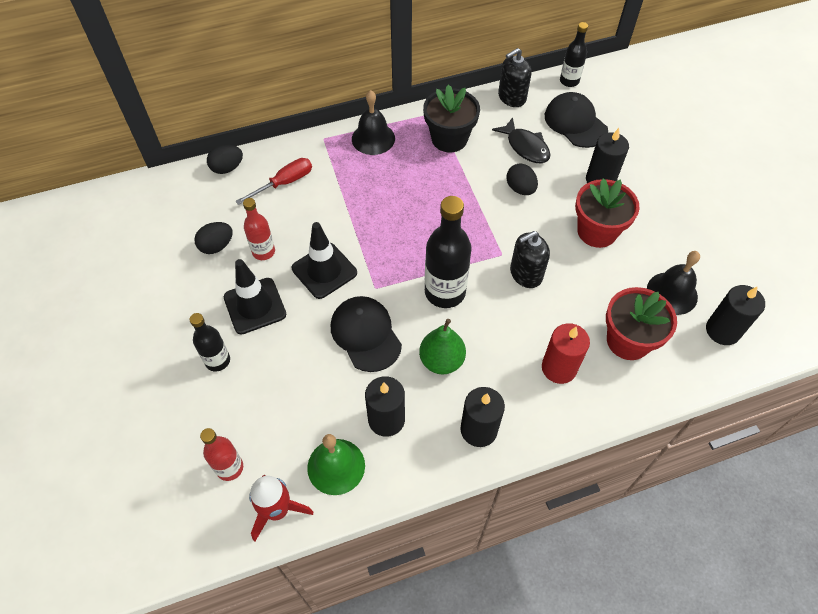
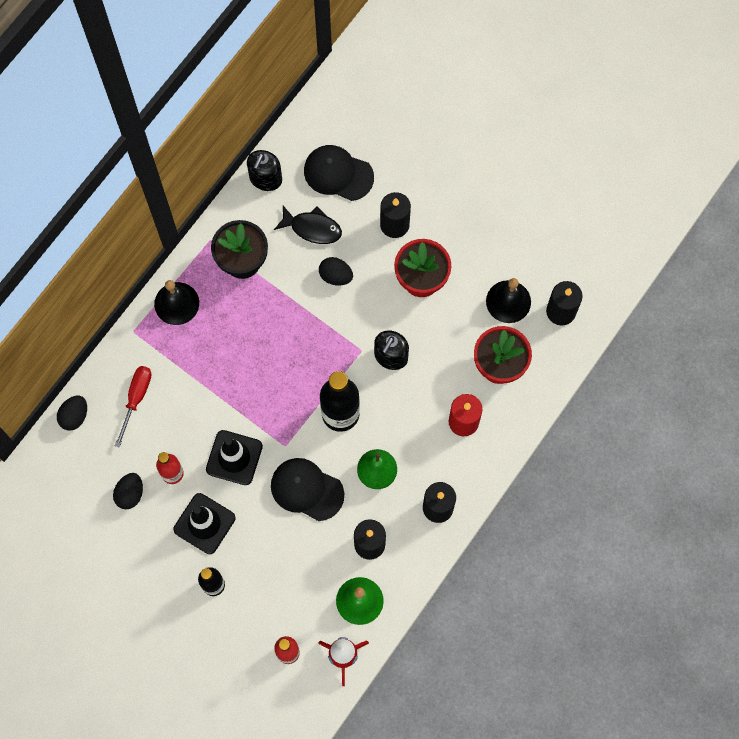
camera: 35 degrees left, 15 degrees up
(569, 81) = (304, 127): black bottle -> none

